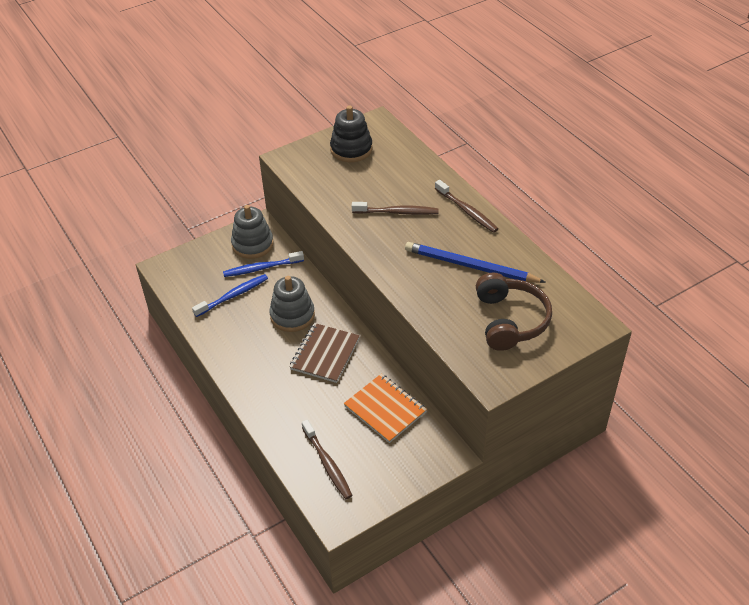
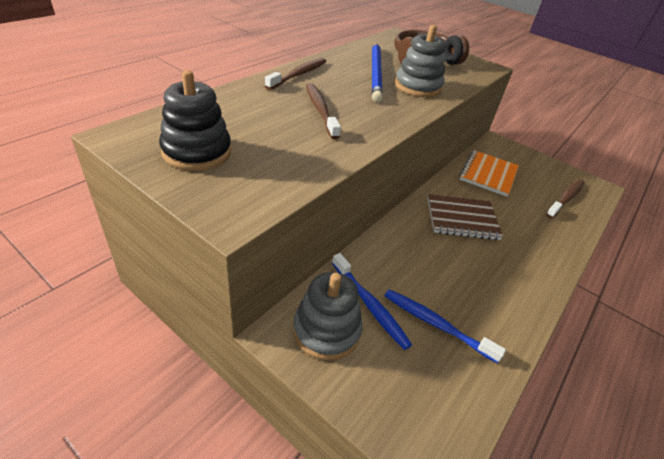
camera: 115 degrees left, 5 degrees down
(292, 315) = (430, 254): grey stacking toy -> grey stacking toy (418, 86)

